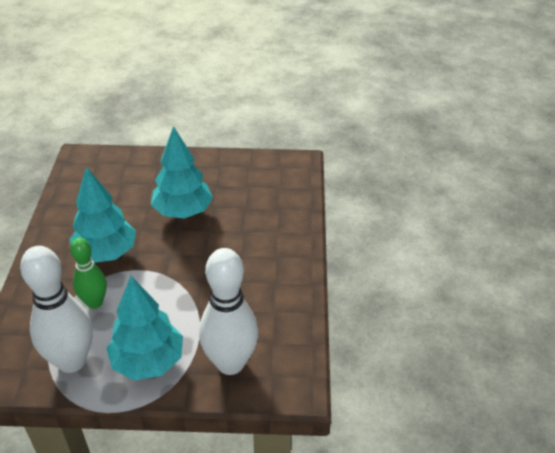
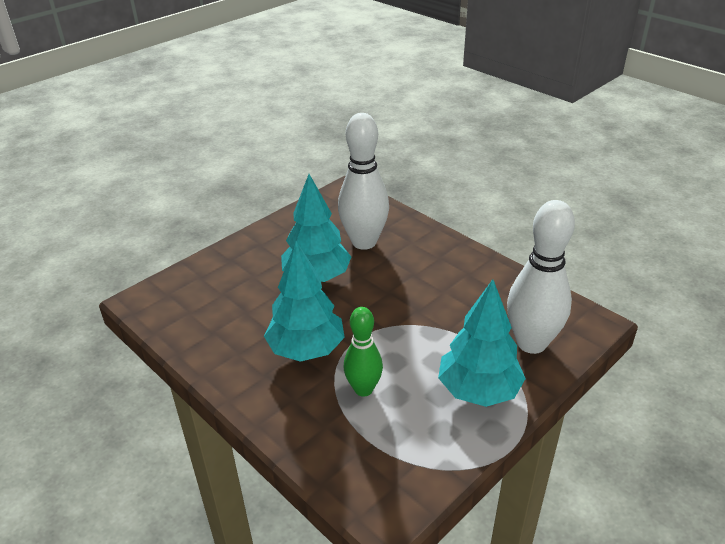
camera: 45 degrees left, 5 degrees down
(72, 361) = (423, 442): white bowling pin -> white bowling pin (364, 242)

